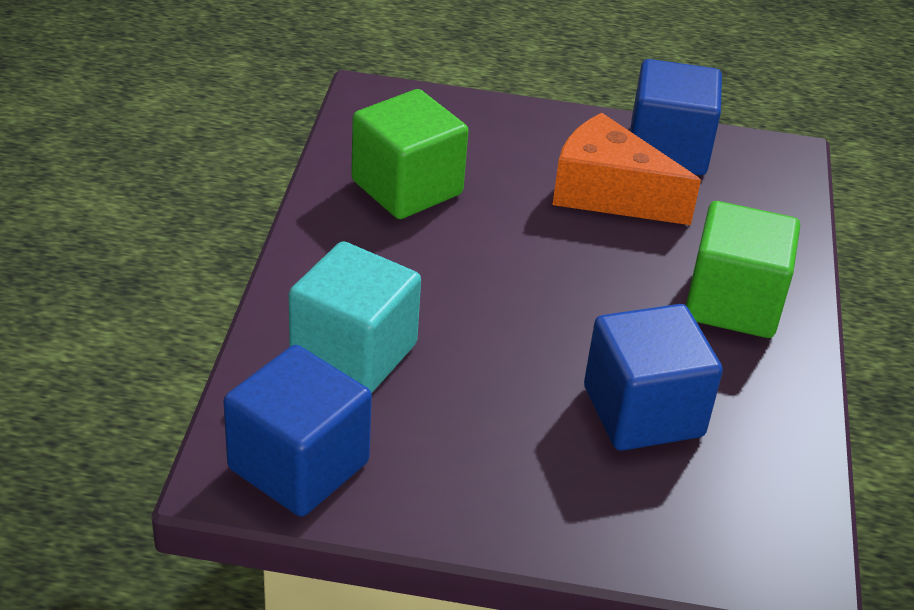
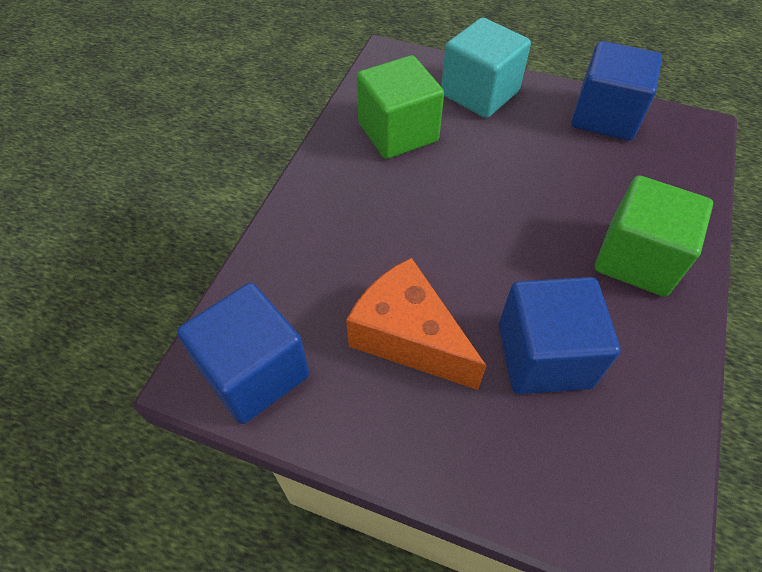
camera: 15 degrees right, 15 degrees up
(353, 353) = (323, 272): turquoise cube -> turquoise cube (479, 93)
(608, 194) = (551, 150): orange cheese -> orange cheese (408, 337)

